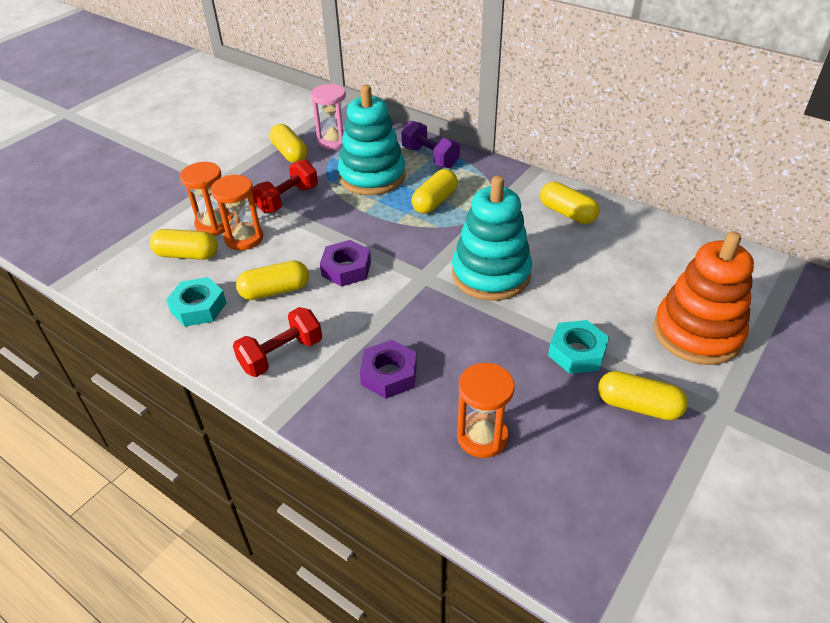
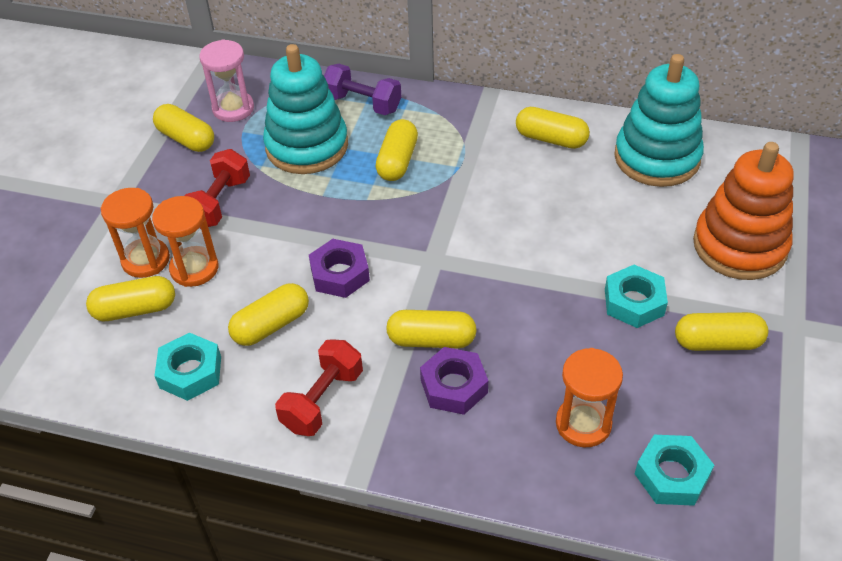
camera: 20 degrees left, 5 degrees up
(390, 335) = (431, 340): none -> yellow capsule
(491, 274) = (504, 236): turquoise stacking toy -> turquoise stacking toy (657, 158)
(541, 504) = (672, 475): none -> turquoise nut

